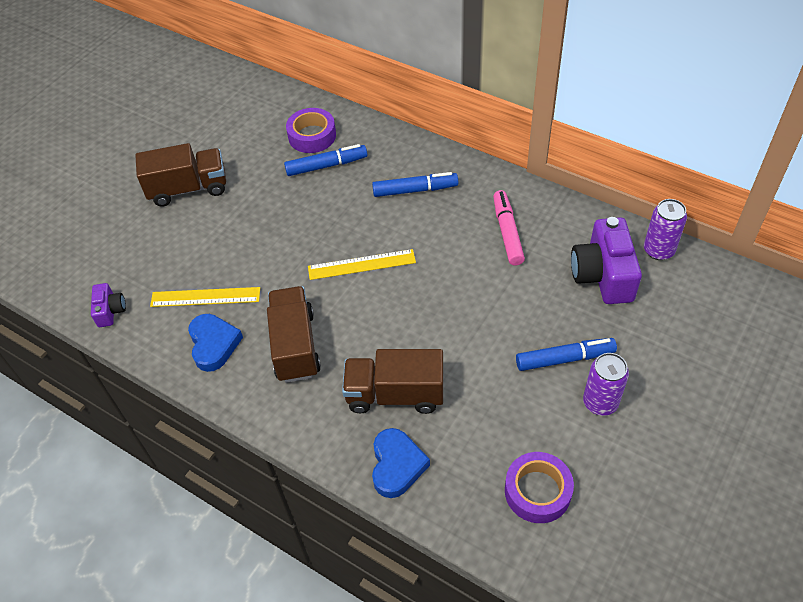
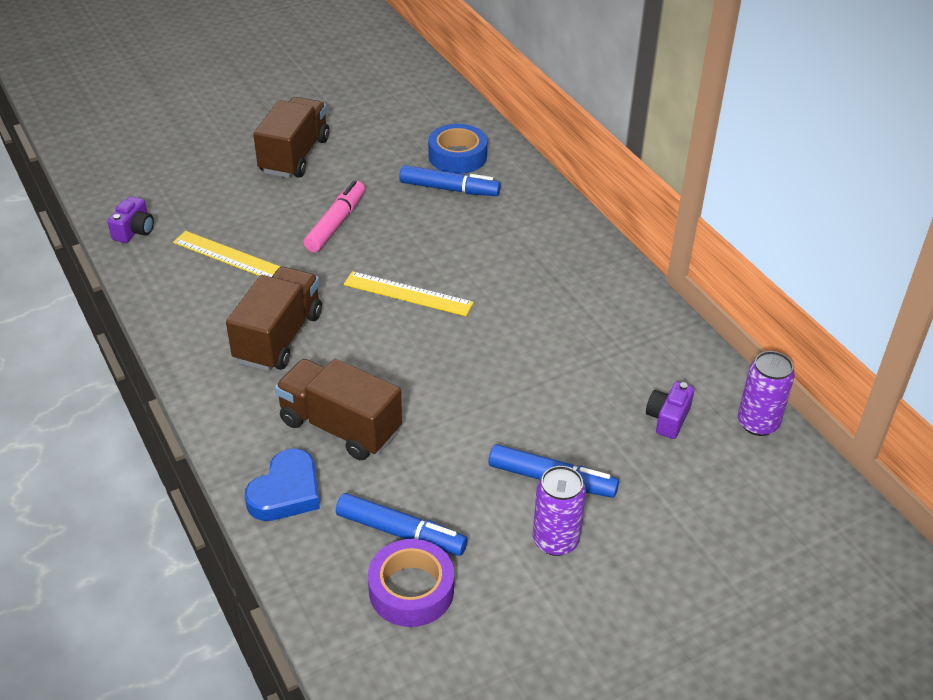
camera: 25 degrees right, 10 degrees down
(188, 189) = (294, 156): brown truck -> brown truck turned 90 degrees counterclockwise
(213, 344) = (203, 301): blue heart -> none
(312, 136) = (457, 156): purple tape -> blue tape
(415, 190) = (524, 248): blue marker -> blue marker (401, 532)
(507, 232) = (592, 330): pink marker -> pink marker (336, 223)
(603, 275) = (668, 419): purple camera -> purple camera, size x0.51

